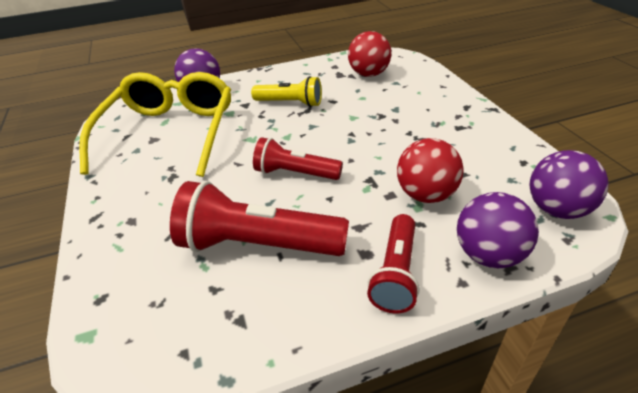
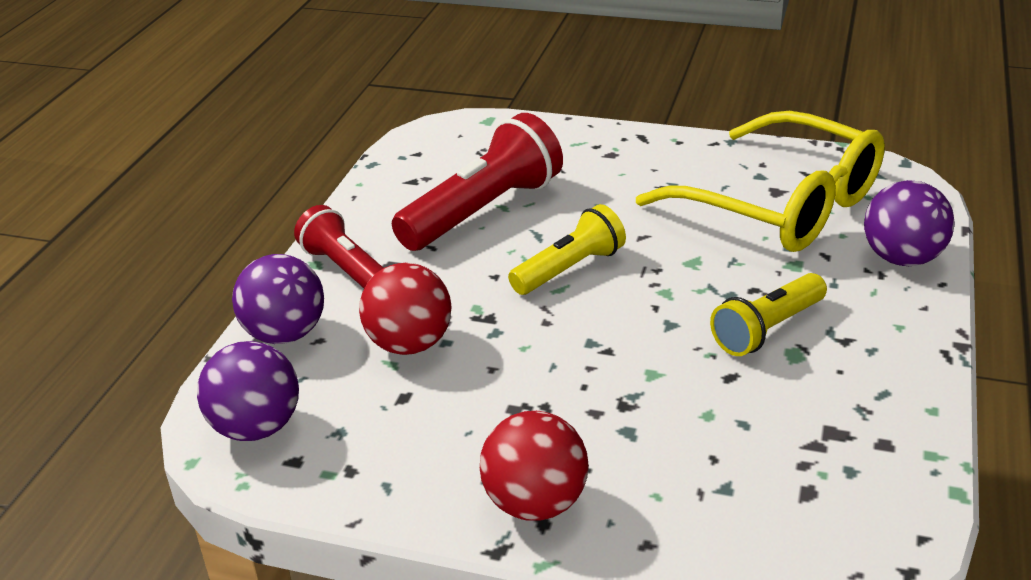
camera: 125 degrees right, 5 degrees down
(295, 173) = (569, 269): red flashlight -> yellow flashlight
(369, 74) = (798, 470): red ball -> red ball (535, 503)

